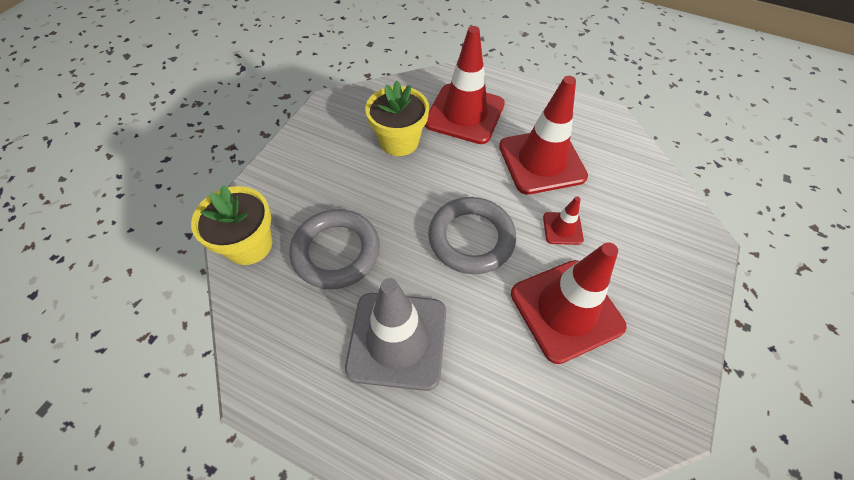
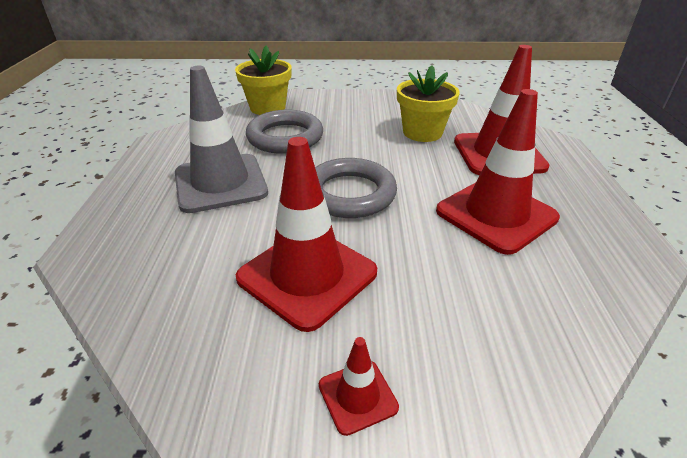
camera: 65 degrees right, 20 degrees down
(562, 228) = (415, 250): red traffic cone -> red traffic cone (357, 396)

